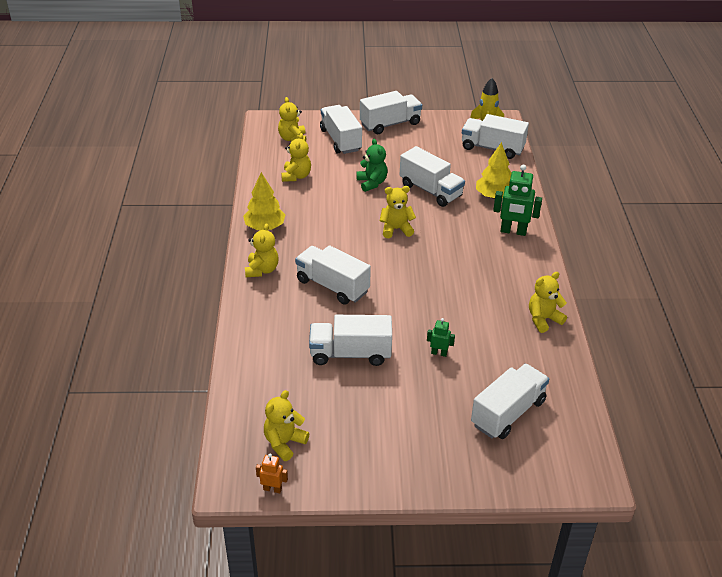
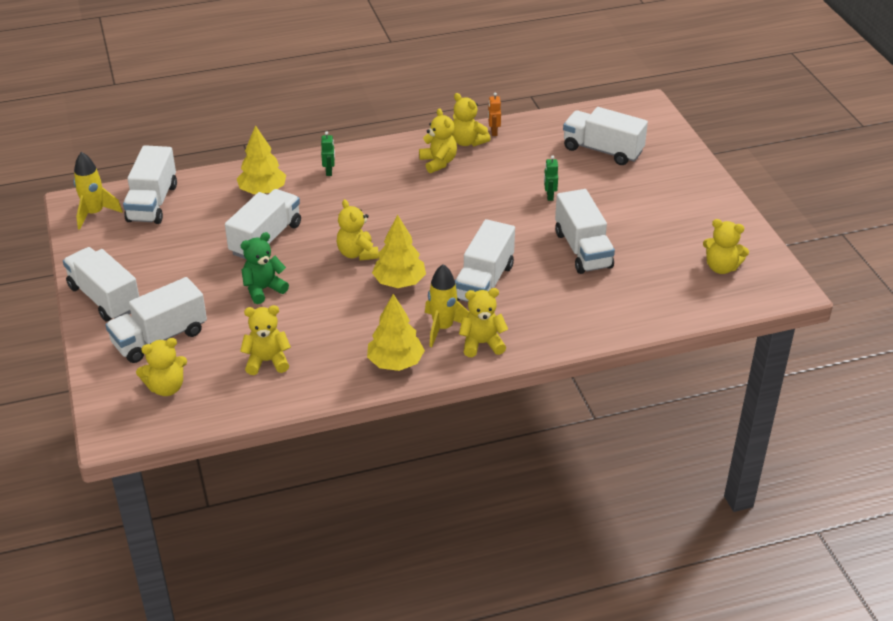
camera: 105 degrees left, 0 degrees up
(272, 489) = (775, 262): orange robot -> orange robot (493, 132)
(289, 255) = (443, 328): none -> yellow rocket
(352, 243) = (399, 282): none -> yellow tree
(512, 294) = (438, 162): none -> yellow teddy bear
(513, 231) = (329, 171): green robot -> green robot, size x0.52

